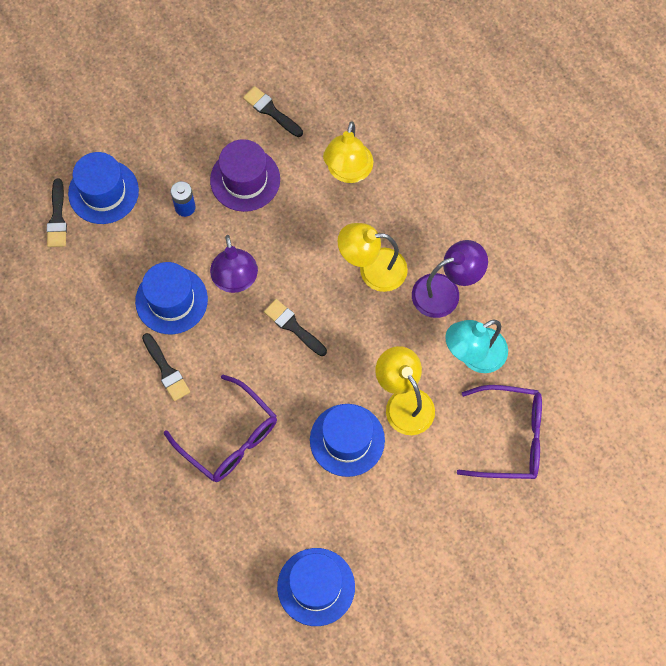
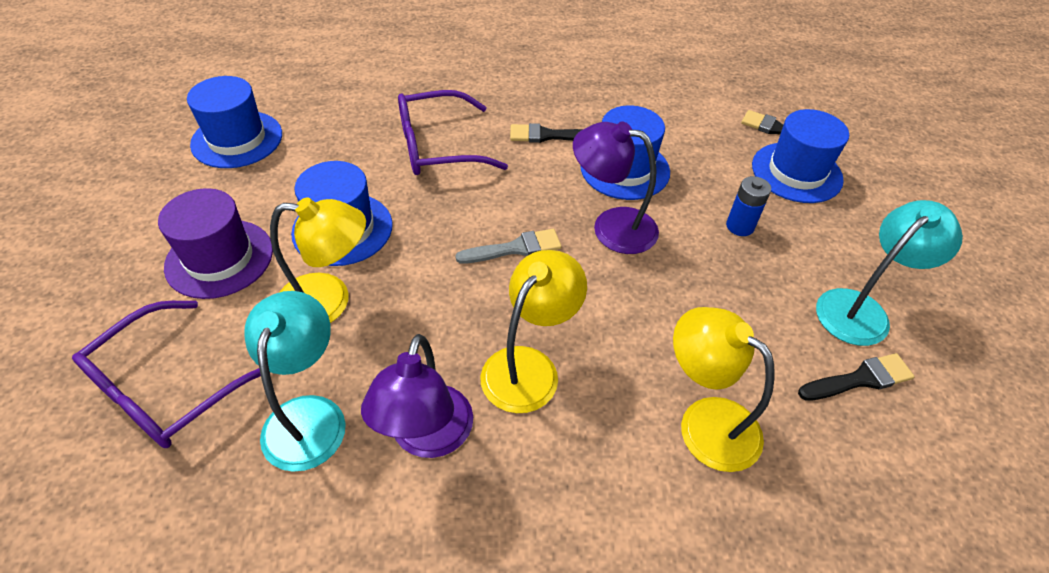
camera: 120 degrees right, 20 degrees down
(216, 122) = (861, 309): none -> turquoise lamp
(245, 179) = (752, 298): purple hat -> purple hat (219, 258)
(293, 326) = (515, 248): black brush -> grey brush

